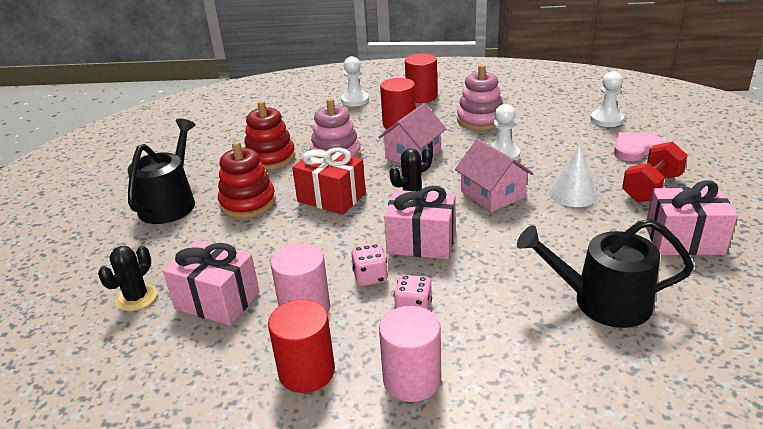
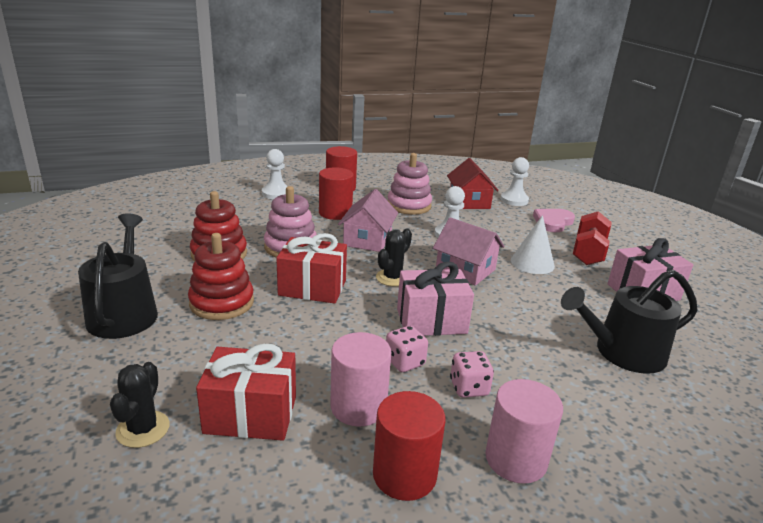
camera: 25 degrees left, 5 degrees down
(217, 300) = (251, 414): pink gift -> red gift
(551, 119) = (469, 201): none -> red house

